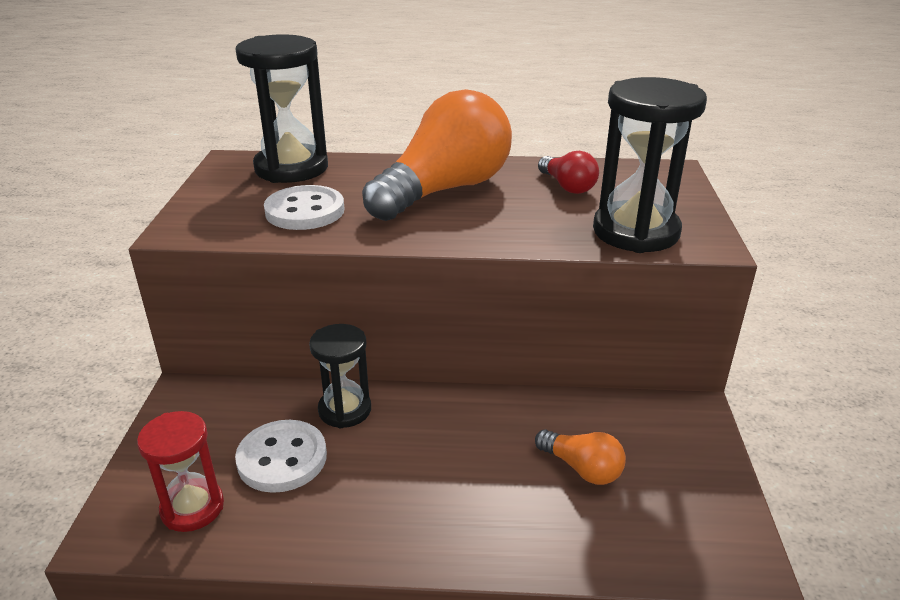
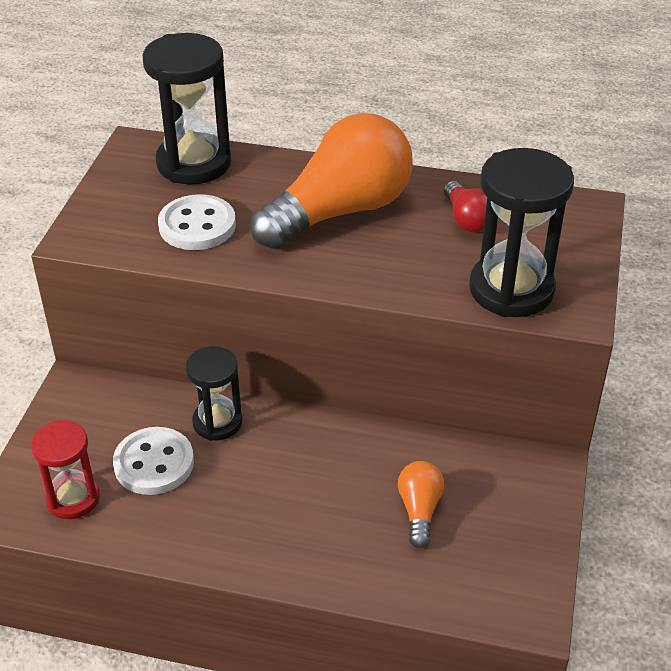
camera: 10 degrees right, 10 degrees up
(582, 468) = (419, 510): orange light bulb -> orange light bulb turned 135 degrees counterclockwise

